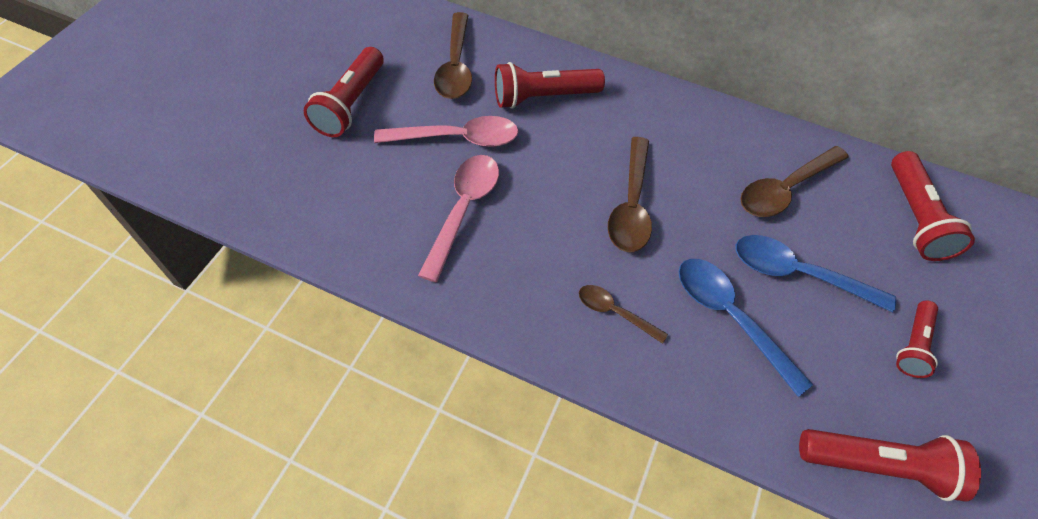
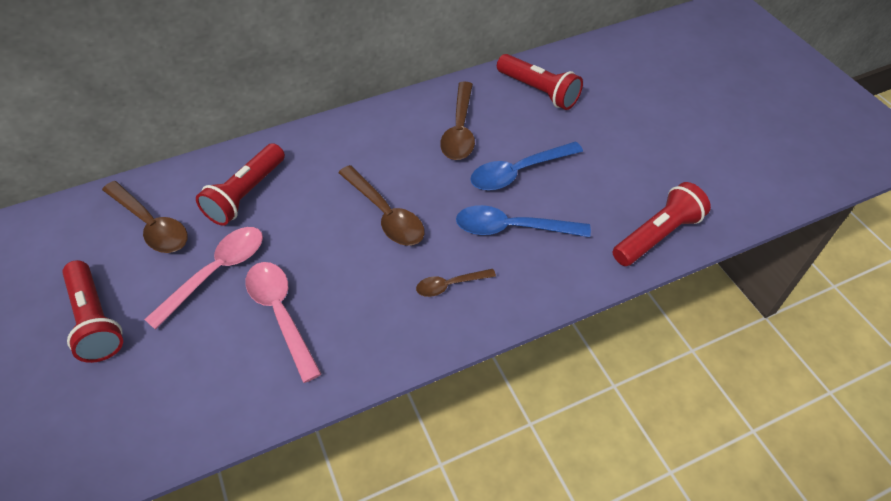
camera: 45 degrees left, 5 degrees down
(912, 344) = (608, 160): red flashlight -> none

